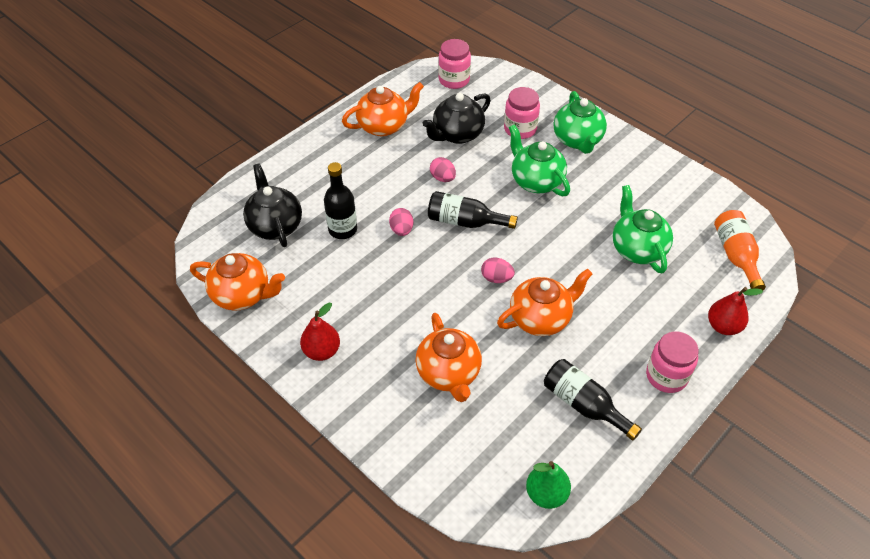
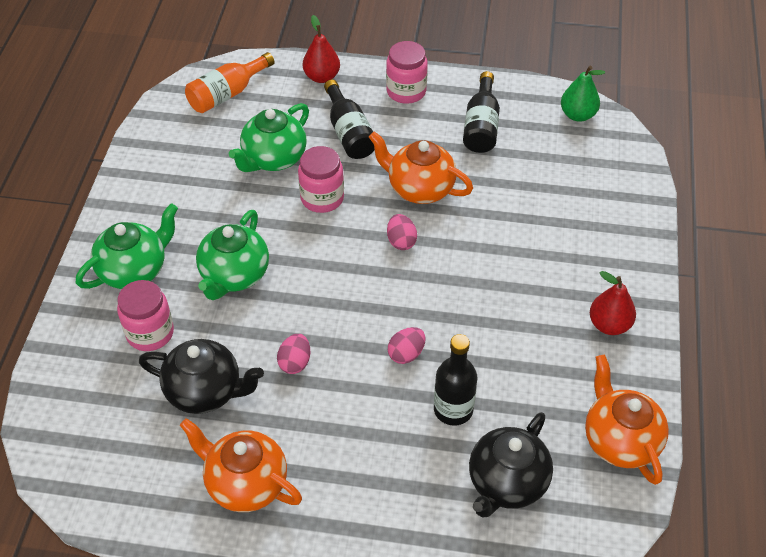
camera: 125 degrees left, 0 degrees up
(449, 373) = (537, 220): orange teapot -> none
(454, 80) = (89, 459): pink jar -> pink jar (322, 198)
(465, 222) = (347, 305): black bottle -> black bottle (349, 133)

